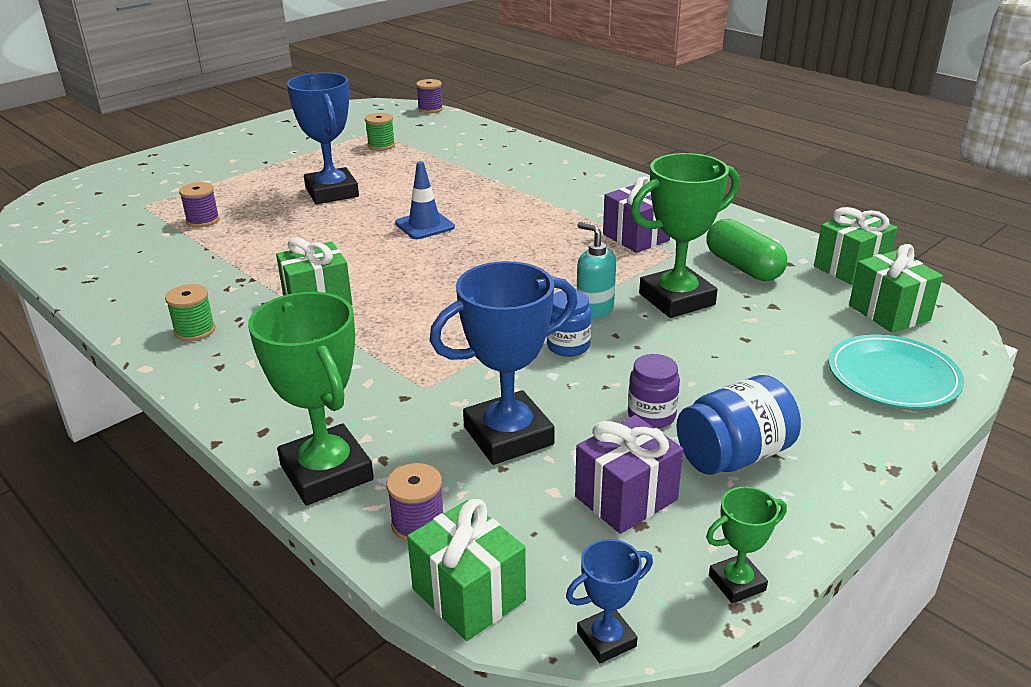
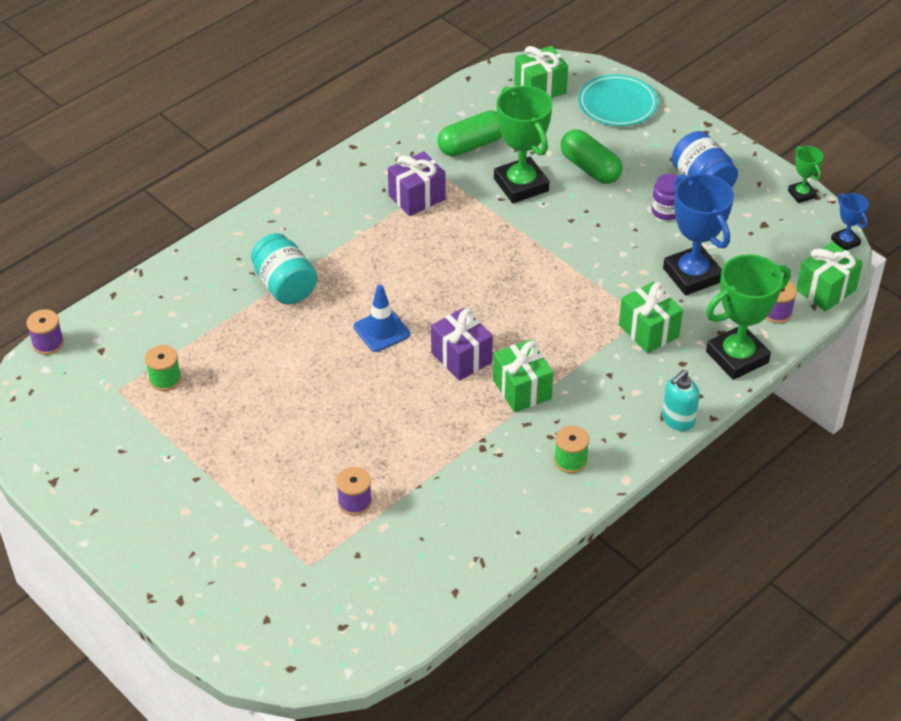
camera: 90 degrees left, 15 degrees up
(332, 192) = (295, 407): blue trophy -> none
(493, 182) = (285, 285): none -> turquoise jar
(568, 346) = (587, 244): blue jar -> none
(594, 309) = (536, 228): turquoise soap dispenser -> turquoise soap dispenser (677, 420)
(626, 498) = (744, 228): purple gift -> purple gift (461, 357)
(729, 350) = (590, 168): none -> green capsule
(850, 268) = (475, 92): green gift -> green gift (648, 331)

